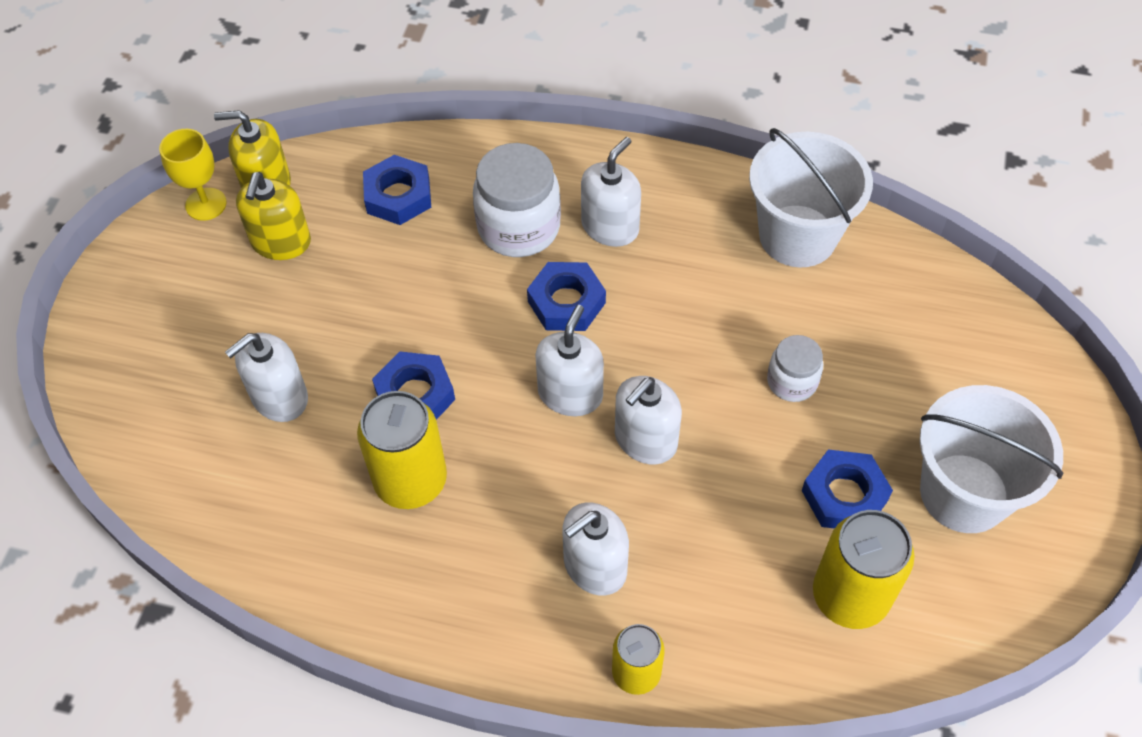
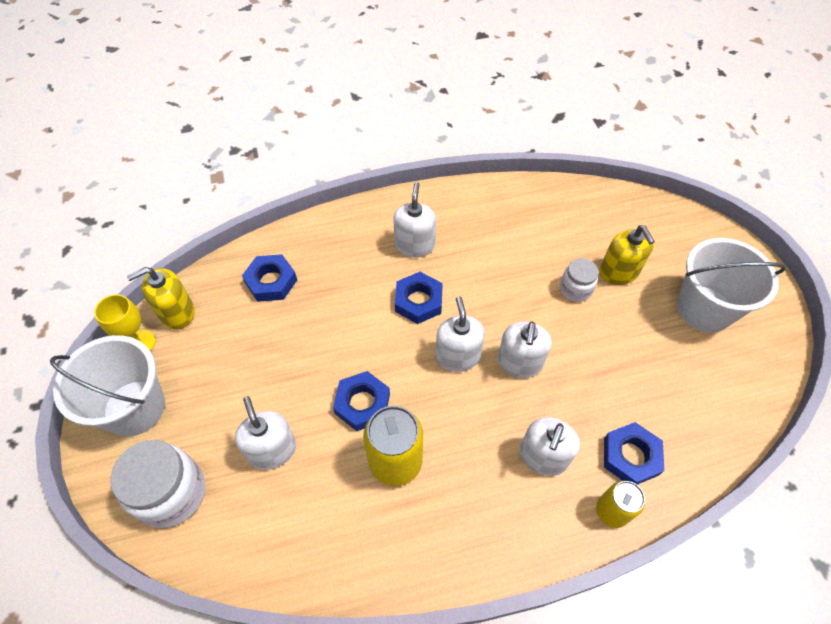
camera: 30 degrees left, 0 degrees up
(279, 397) = (272, 450): white soap dispenser -> white soap dispenser turned 135 degrees clockwise
(281, 242) = (209, 345): yellow soap dispenser -> yellow soap dispenser (619, 272)
(519, 227) = (360, 269): white jar -> white jar (172, 493)
(797, 236) = (522, 206): white bucket -> white bucket (134, 408)
(844, 495) = (647, 341): blue nut -> blue nut (630, 456)
(850, 596) = (691, 398): yellow can -> none

